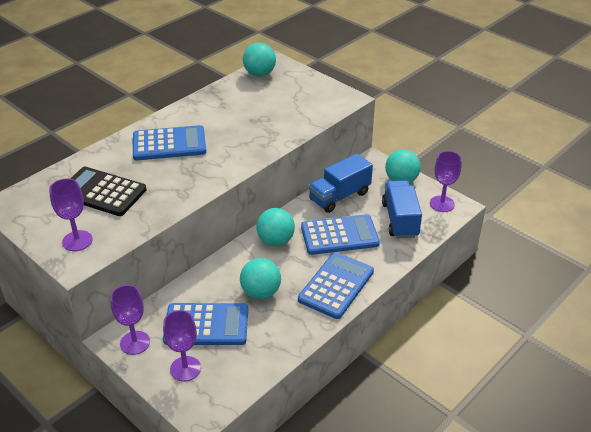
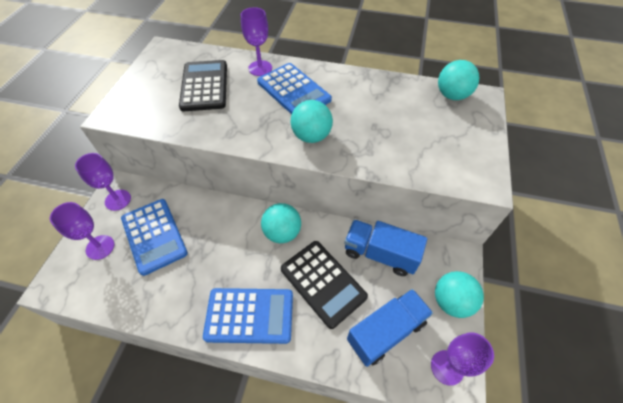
camera: 60 degrees right, 15 degrees up
(77, 241) = (138, 102): purple goblet -> purple goblet (260, 68)
(261, 292) = (210, 255): turquoise ball -> turquoise ball (311, 136)
(339, 235) = (323, 283): blue calculator -> black calculator

